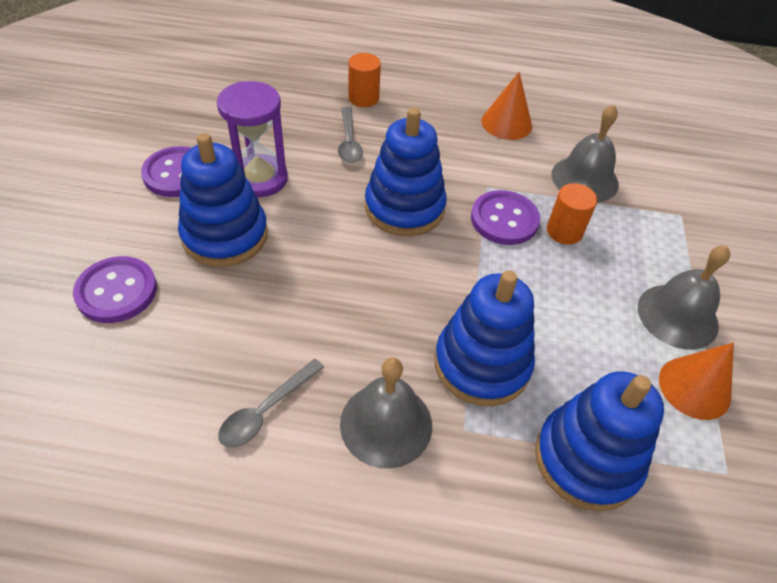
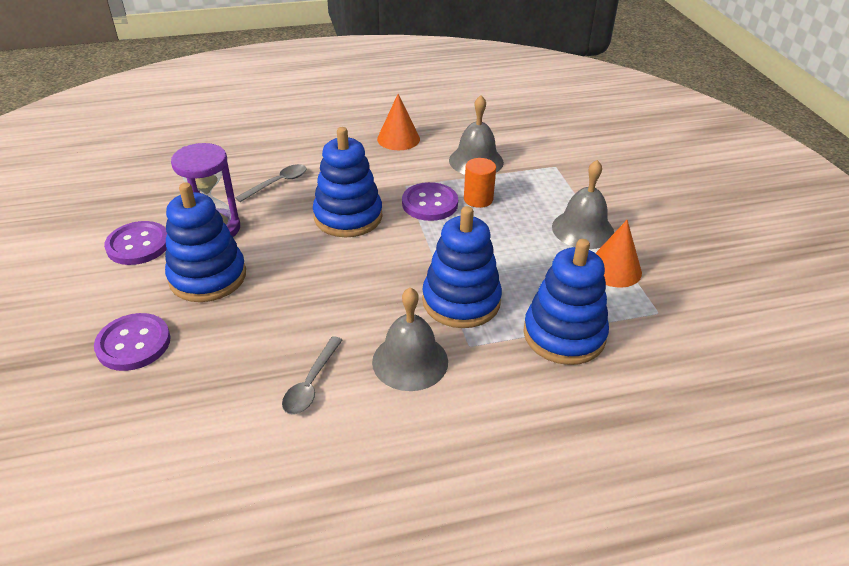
camera: 20 degrees left, 10 degrees down
(349, 142) = (277, 183): grey spoon -> grey spoon turned 105 degrees counterclockwise
(363, 98) = (273, 149): orange cylinder -> none

